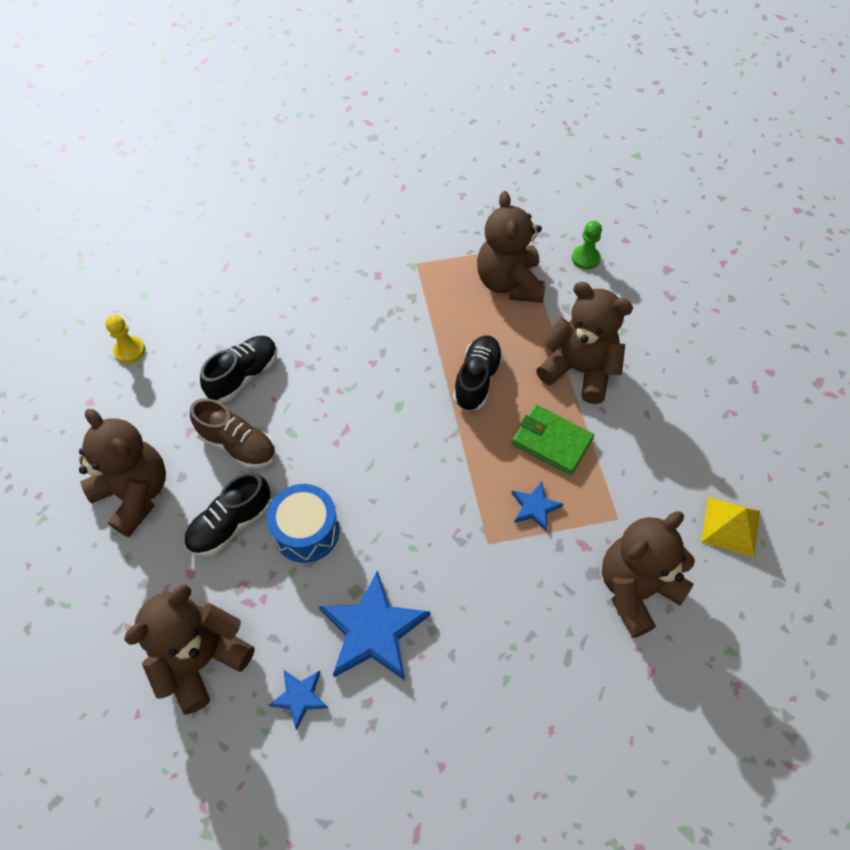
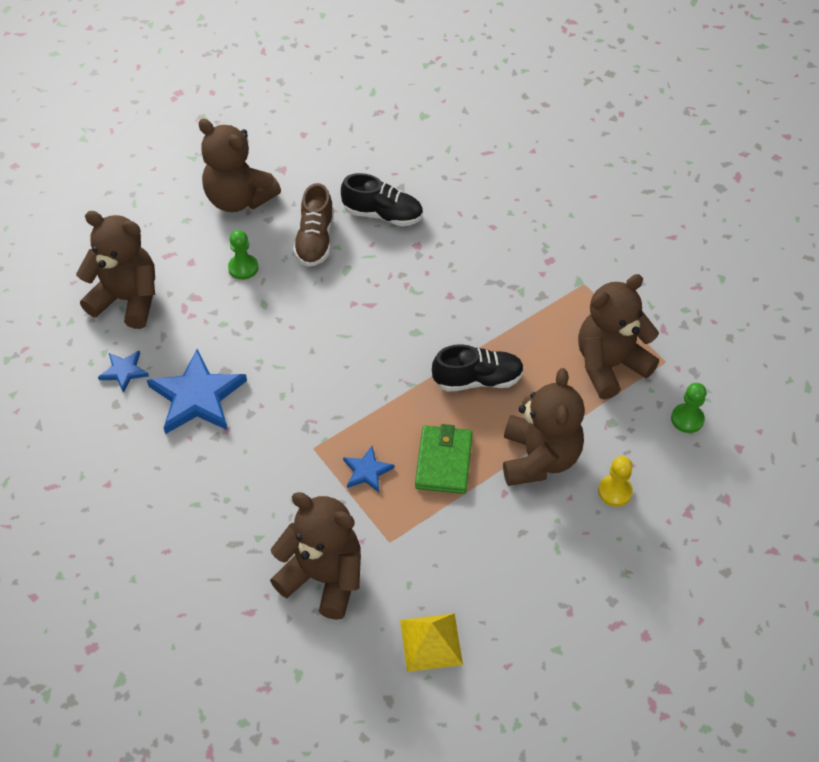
camera: 65 degrees right, 5 degrees down
(129, 350) = (363, 134): yellow pawn -> yellow pawn (615, 491)
(135, 494) = (239, 199): brown teddy bear -> brown teddy bear turned 105 degrees clockwise
(231, 524) = (243, 268): black shoe -> green pawn
(306, 531) = (261, 318): blue drum -> none

